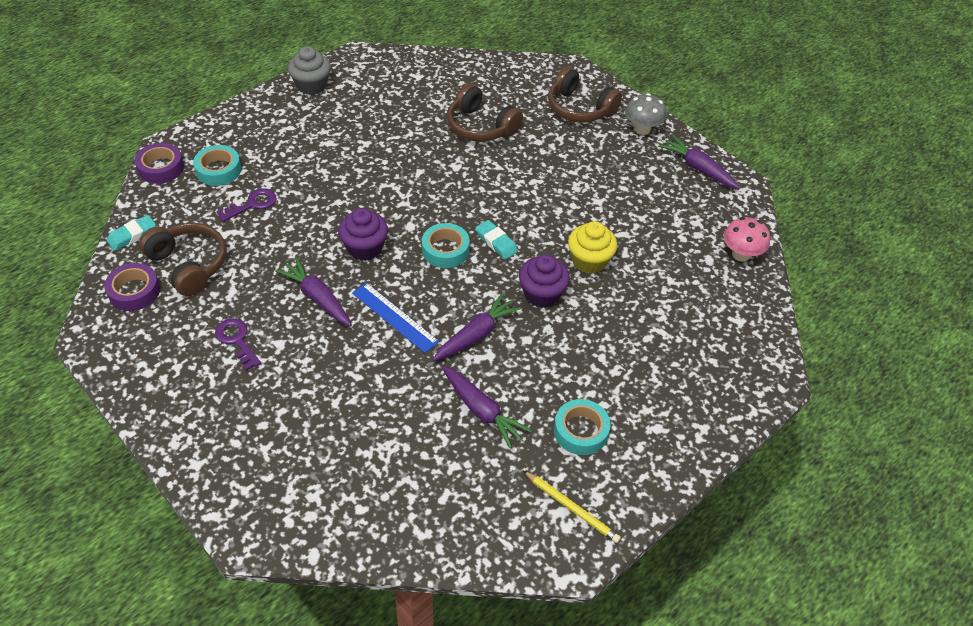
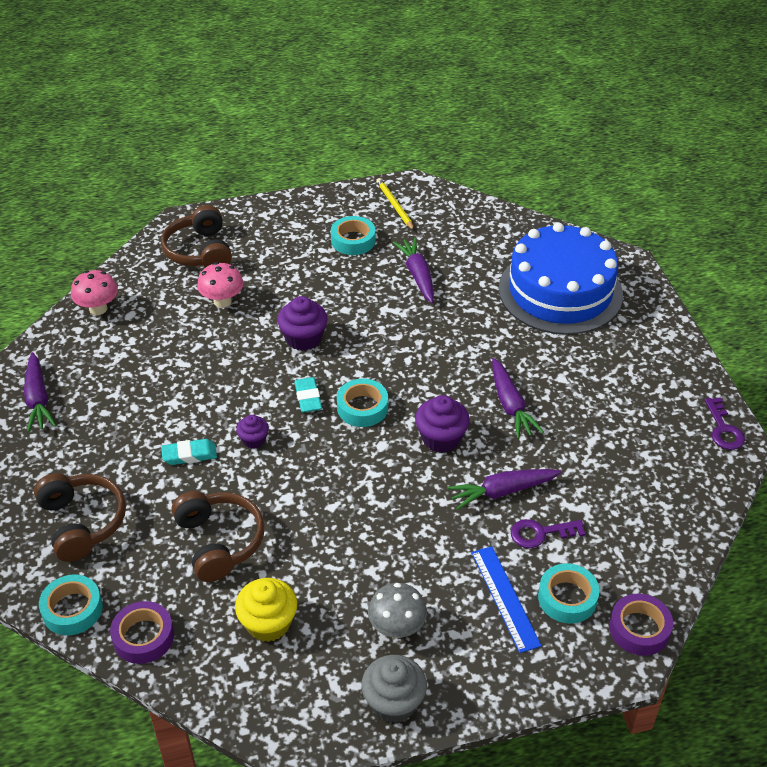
camera: 150 degrees left, 5 degrees down
(132, 235) = (686, 542): turquoise eraser -> turquoise eraser (189, 455)
(134, 291) = (691, 474): purple tape -> purple tape (143, 637)
(189, 265) = (629, 484): brown headphones -> brown headphones (199, 251)
(237, 340) = (599, 393): purple key -> purple key (723, 429)
(316, 452) = (560, 291): none -> blue cake
(395, 317) = (447, 364): blue ruler -> blue ruler (505, 598)
(476, 334) = (385, 327): purple carrot -> purple carrot (502, 492)
(512, 195) = (253, 440): none -> purple cupcake
(537, 68) = (72, 609): none -> turquoise tape
(589, 261) = (236, 350): yellow cupcake -> yellow cupcake (268, 623)
(642, 129) = (42, 466): grey mushroom -> grey mushroom (397, 628)
(645, 303) = (222, 301): none -> pink mushroom

